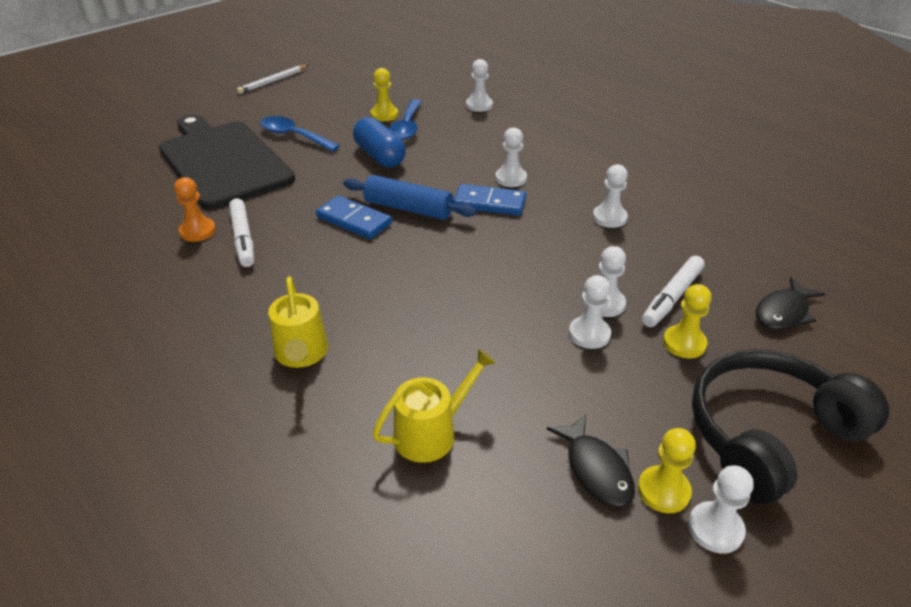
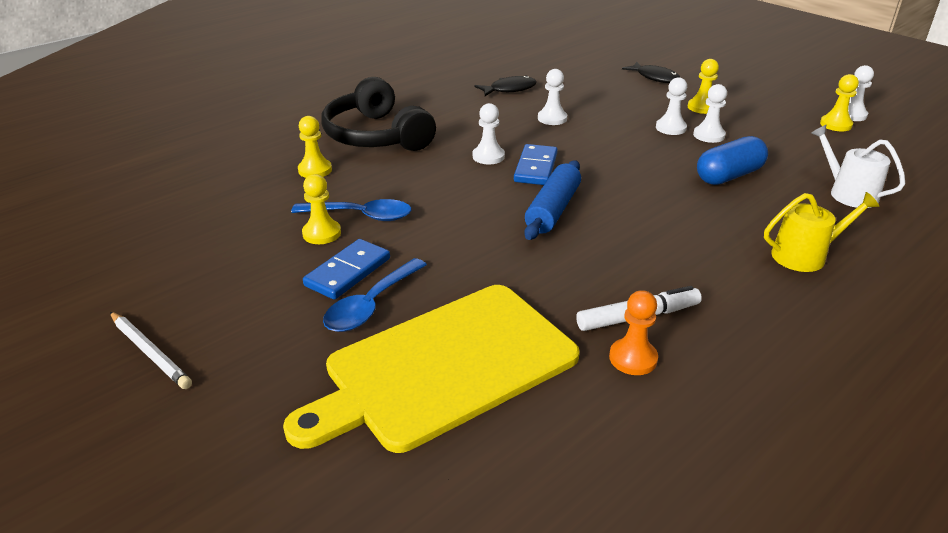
camera: 90 degrees left, 5 degrees down
(223, 161) = (444, 366): black cutting board -> yellow cutting board
(354, 220) = (582, 241): blue domino -> blue domino (348, 272)
(380, 156) = (436, 232): blue capsule -> blue capsule (729, 176)
(431, 433) = (848, 193): yellow watering can -> white watering can
(479, 105) = (315, 170): white pawn -> yellow pawn
(596, 470) = (835, 141): black fish -> black fish (509, 89)
(672, 297) = (653, 106): white marker -> none
(768, 434) = (770, 95): black headphones -> black headphones (376, 136)

